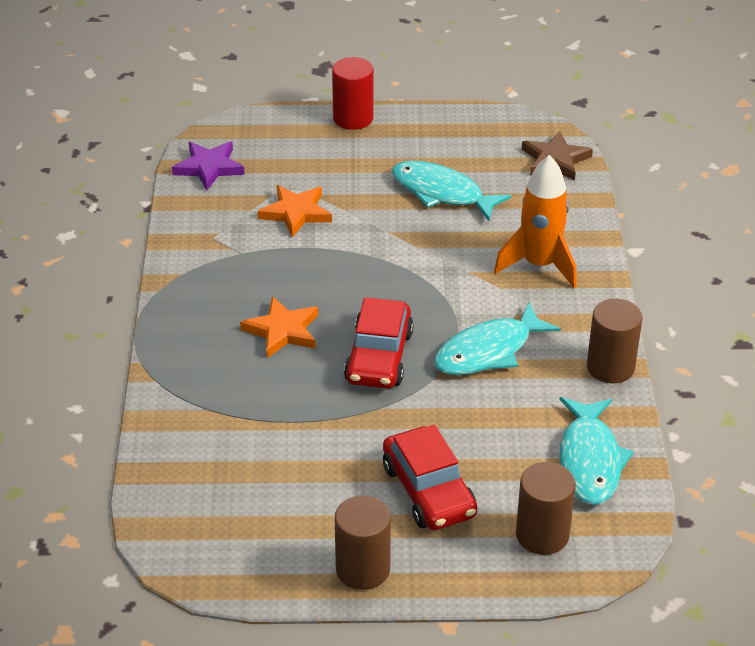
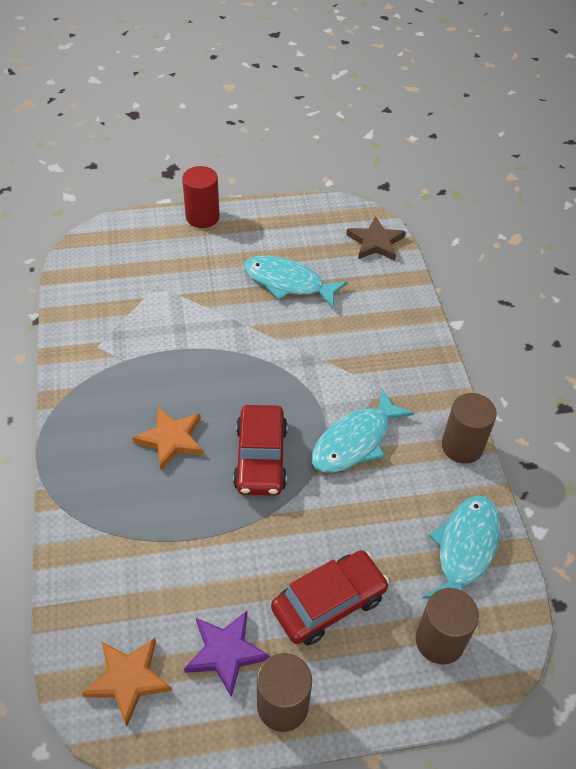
camera: 10 degrees left, 10 degrees up
(209, 167) = (86, 276): purple star -> purple star (226, 652)
(296, 213) = (167, 314): orange star -> orange star (128, 680)
(428, 491) = (329, 603): red car -> red car turned 90 degrees counterclockwise
(539, 265) = (382, 347): orange rocket -> none
(590, 460) = (465, 550): turquoise fish -> turquoise fish turned 150 degrees counterclockwise

